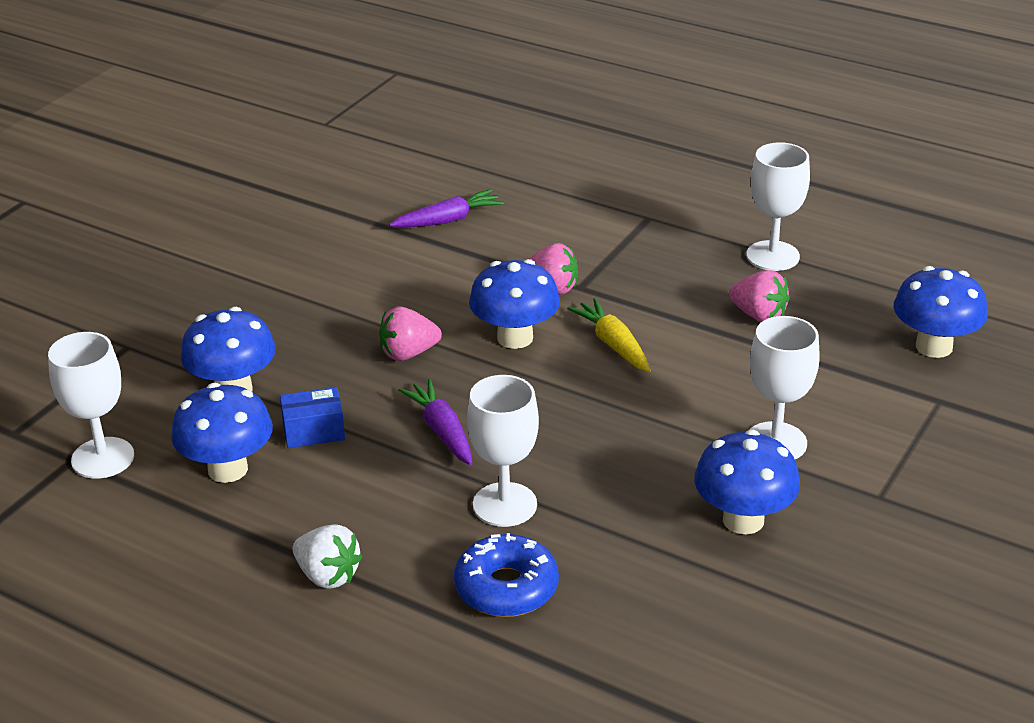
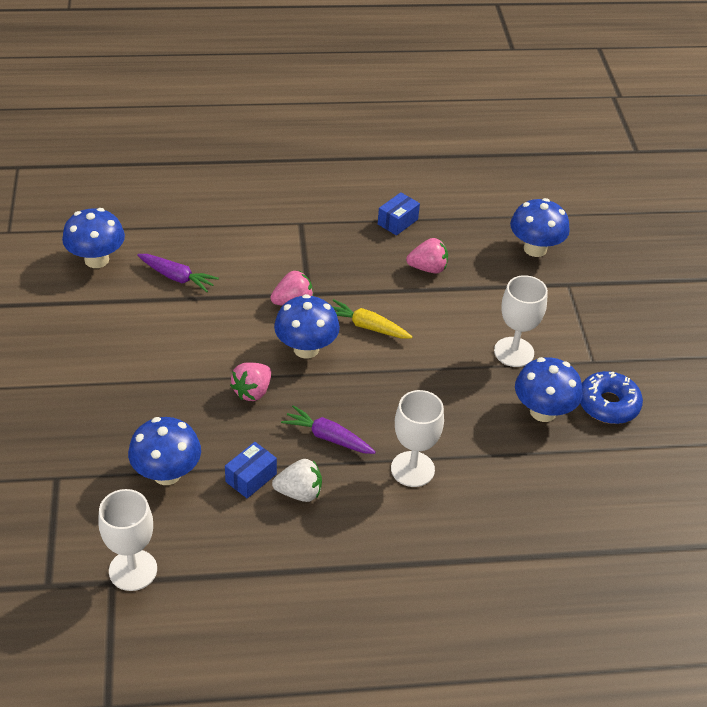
camera: 40 degrees left, 10 degrees up
(228, 469) = (225, 533): blue mushroom -> blue mushroom (96, 260)
(328, 575) = (361, 572): white strawberry -> white strawberry (299, 492)
(448, 220) = (177, 277): purple carrot -> purple carrot turned 90 degrees clockwise
(506, 588) = (465, 523): blue donut -> blue donut (608, 404)
(772, 256) = (397, 222): white goblet -> blue box

